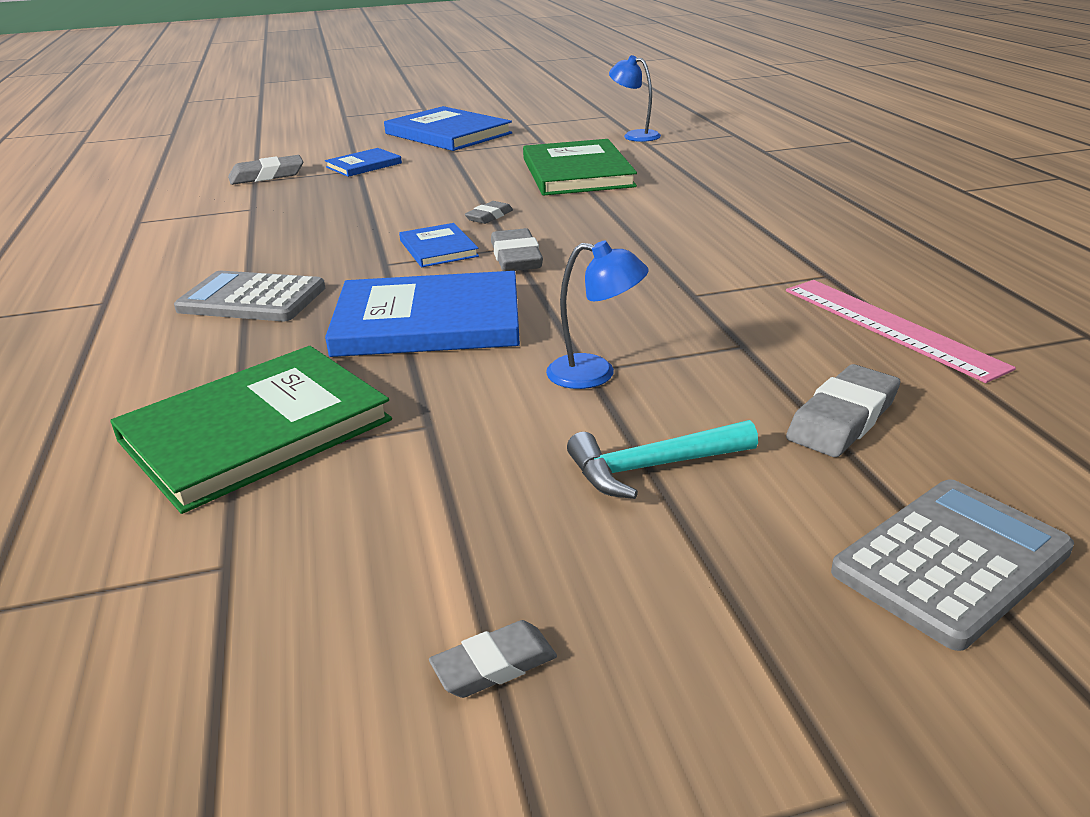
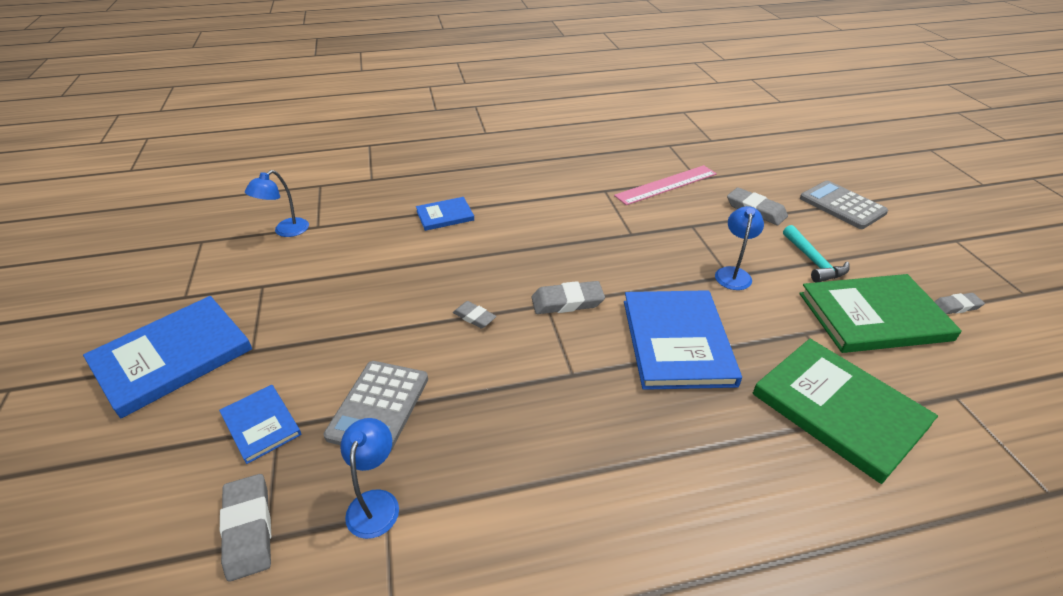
camera: 90 degrees left, 10 degrees up
(252, 299) = (645, 456): grey calculator -> grey calculator (378, 407)
(266, 204) = (375, 502): none -> blue lamp
(438, 248) = (543, 344): blue book -> blue book (445, 215)
(494, 665) = (956, 306): grey eraser -> grey eraser turned 75 degrees counterclockwise
(577, 172) = (378, 267): green book -> green book (873, 316)

